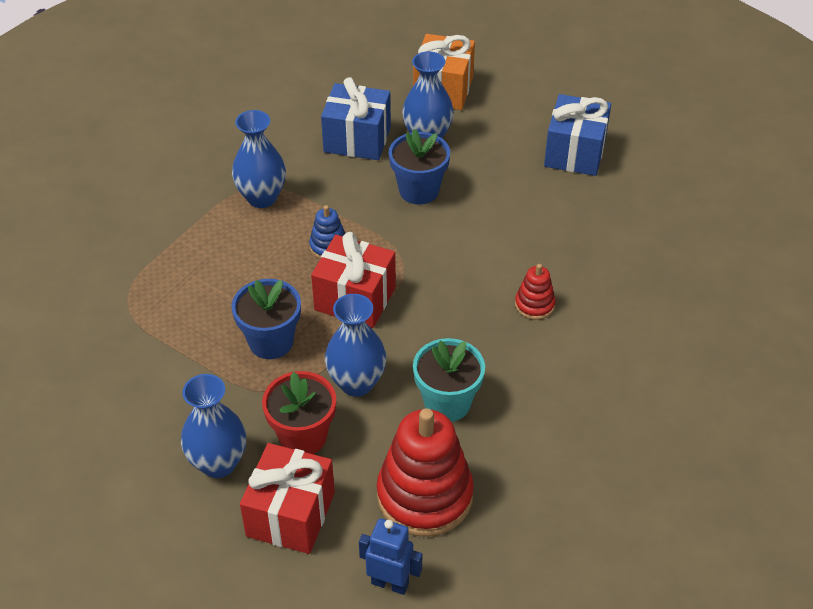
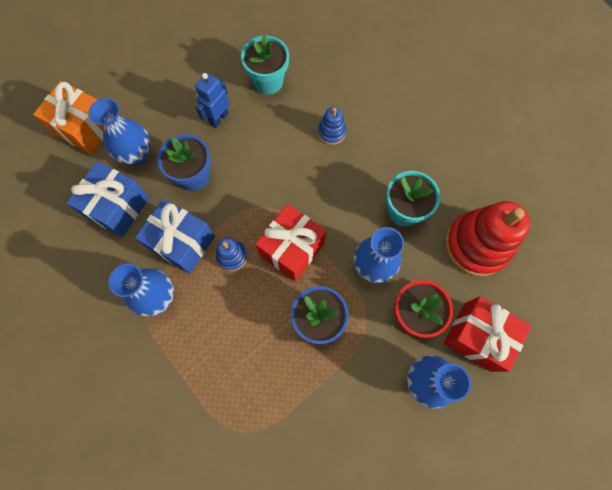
camera: 75 degrees left, 25 degrees up
(390, 583) = (539, 283): blue robot -> blue robot (219, 118)
(534, 305) = (331, 132): red stacking toy -> blue stacking toy
(575, 152) = (193, 62): blue gift -> blue gift (182, 243)
(581, 226) = (268, 81): none -> turquoise flower pot

